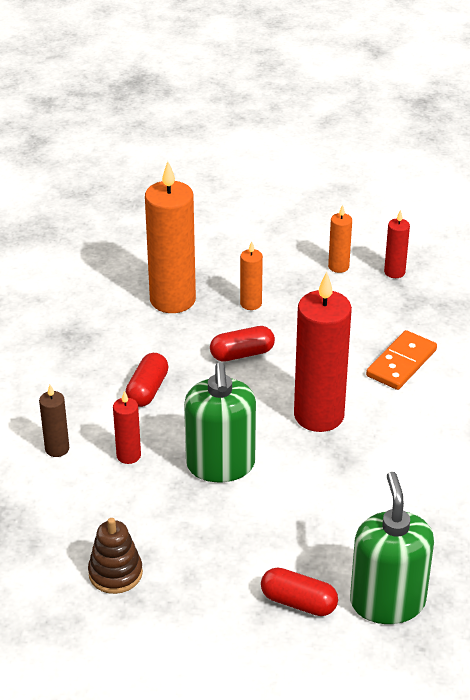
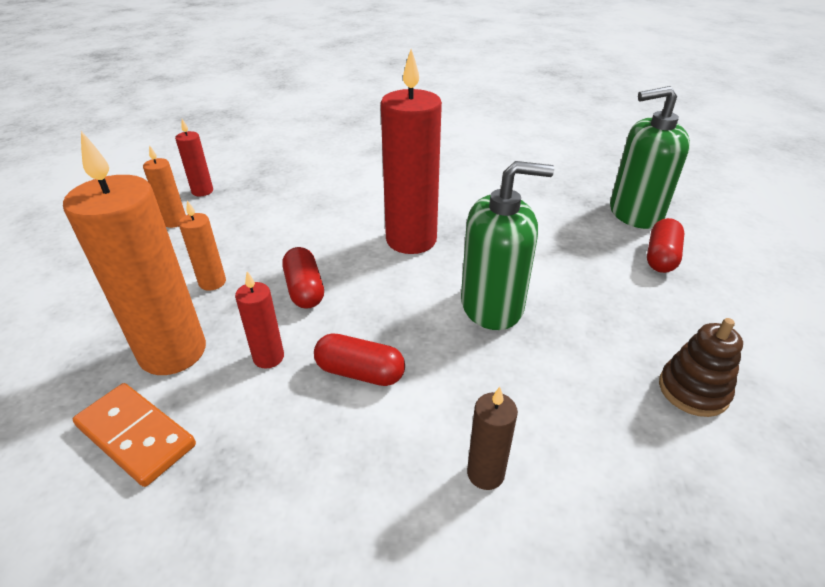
camera: 90 degrees left, 0 degrees up
(128, 455) = (488, 387): red candle -> red candle (268, 357)
(401, 363) = (340, 194): orange domino -> orange domino (136, 436)

